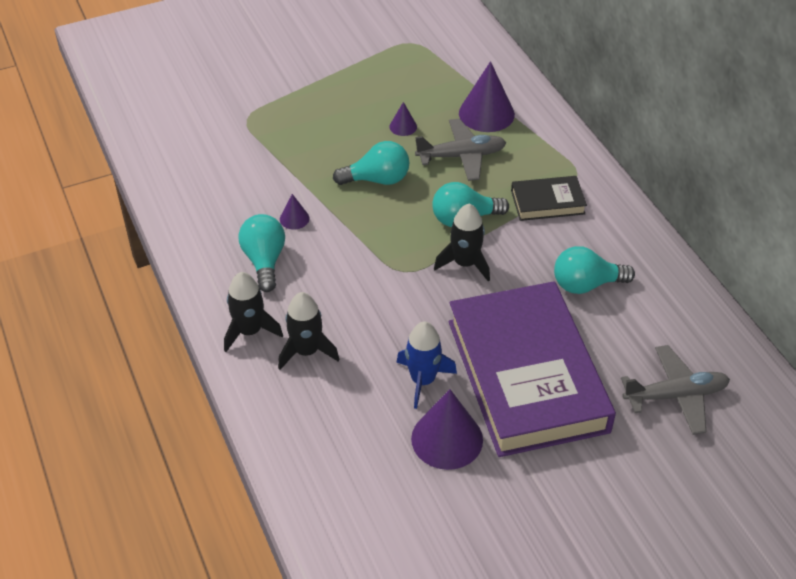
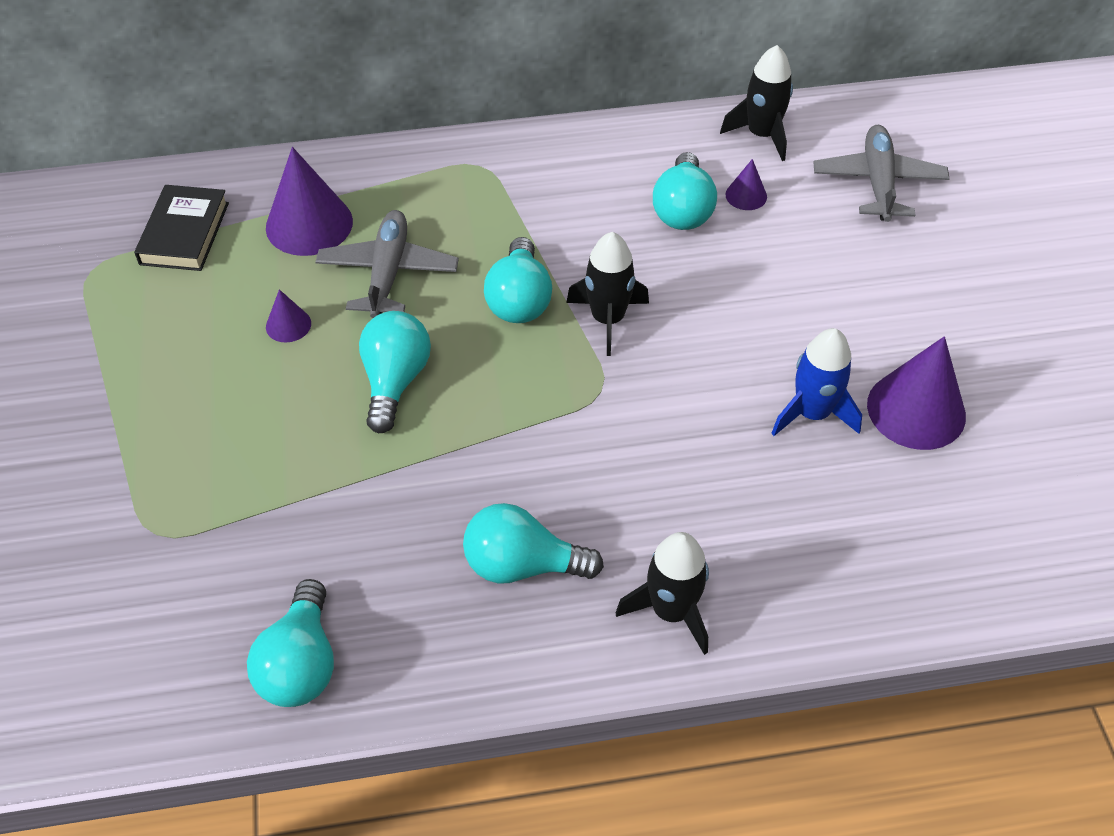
camera: 75 degrees left, 5 degrees up
(183, 190) = (301, 663): none -> turquoise light bulb
(294, 218) = (439, 506): purple cone -> purple cone (746, 195)
(306, 351) = (730, 541): black rocket -> black rocket (761, 135)
(526, 375) = (823, 305): purple book -> none
(547, 202) = (520, 207): black book -> black book (184, 233)

